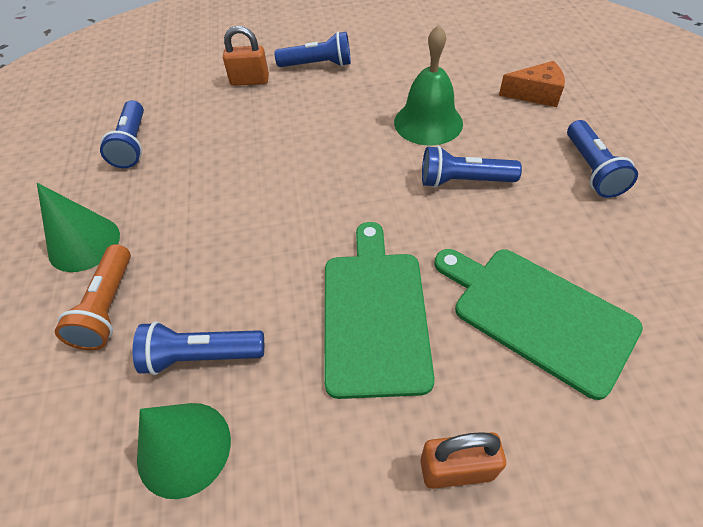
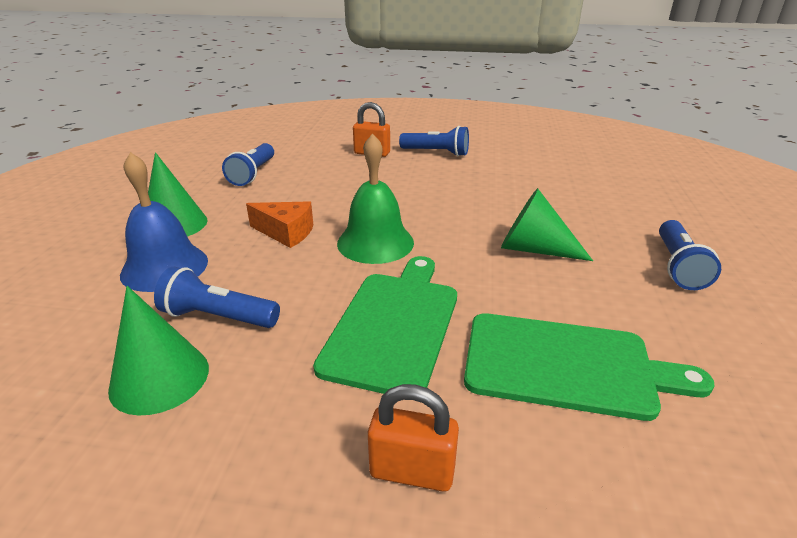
camera: 15 degrees right, 20 degrees down
(108, 307) = (164, 267): orange flashlight -> blue bell
(428, 122) = (519, 204): green bell -> green bell (375, 242)
(463, 181) = (534, 249): blue flashlight -> green cone
(535, 94) = (639, 203): orange cheese -> orange cheese (286, 233)
(537, 314) = (566, 365): green cutting board -> green cutting board turned 135 degrees clockwise

